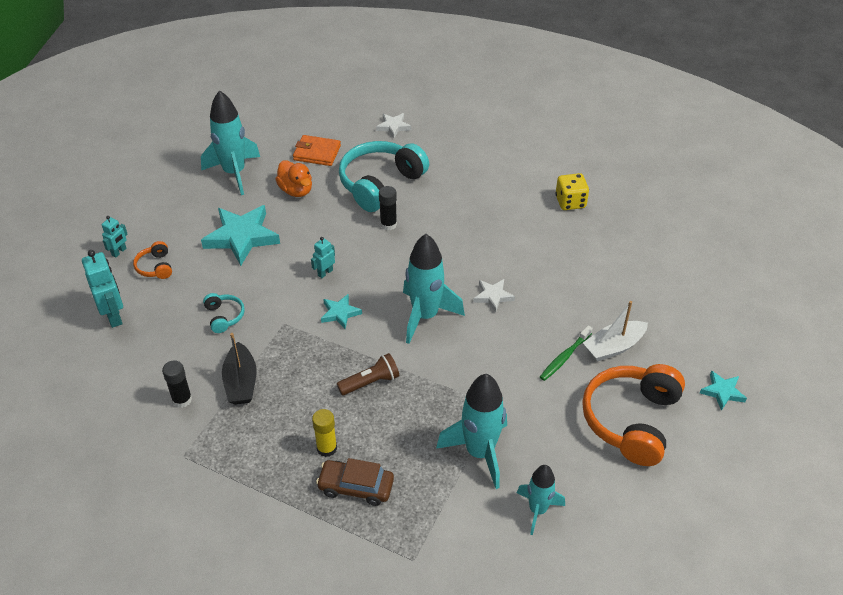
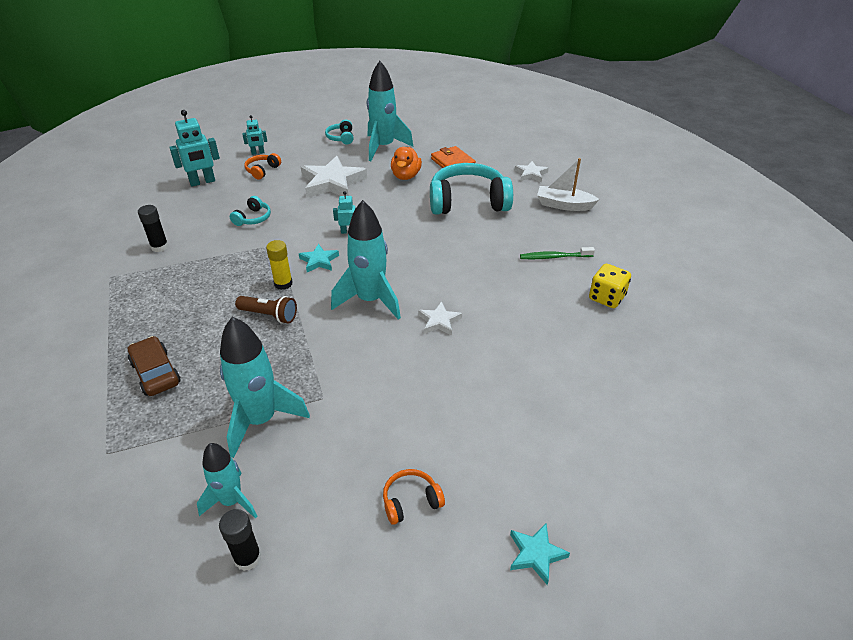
camera: 45 degrees right, 5 degrees down
(114, 316) = (202, 182): turquoise robot -> turquoise robot turned 45 degrees clockwise
(178, 186) = (341, 138): none -> turquoise headphones
(241, 382) = (202, 260): black boat -> none
(242, 237) = (332, 183): turquoise star -> white star
(326, 448) = (180, 334): yellow glue stick -> yellow glue stick (283, 284)
(388, 224) = (435, 228): black glue stick -> black glue stick (247, 558)
(564, 357) = (430, 405): green toothbrush -> green toothbrush (554, 257)
(613, 347) = (484, 430): white boat -> white boat (564, 205)
(631, 420) = (411, 501): orange headphones -> orange headphones, size x0.45

